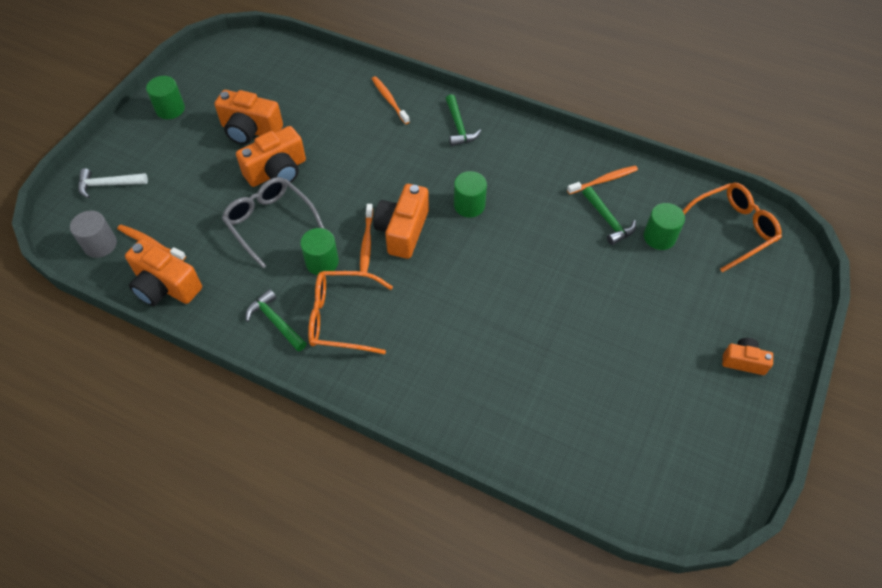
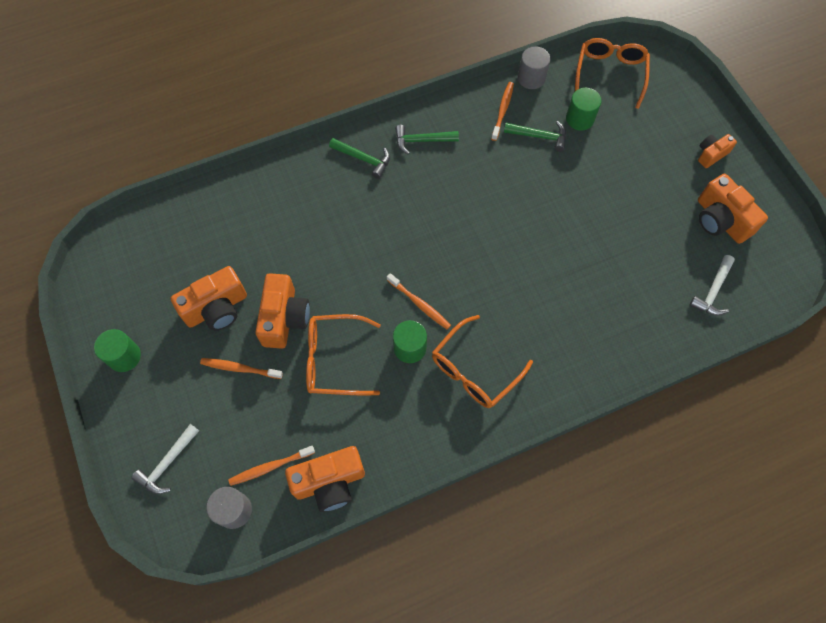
camera: 50 degrees left, 10 degrees up
(269, 222) = (334, 359): grey glasses -> orange glasses
(275, 322) = (438, 419): green hammer -> green hammer (422, 141)
(389, 100) = (287, 184): orange toothbrush -> orange toothbrush (239, 368)
(403, 231) = (430, 271): orange camera -> orange camera (720, 220)
(469, 205) = (447, 210): green cylinder -> none
(596, 455) = (713, 291): none -> white hammer
(658, 178) = (531, 78): none -> grey cylinder

